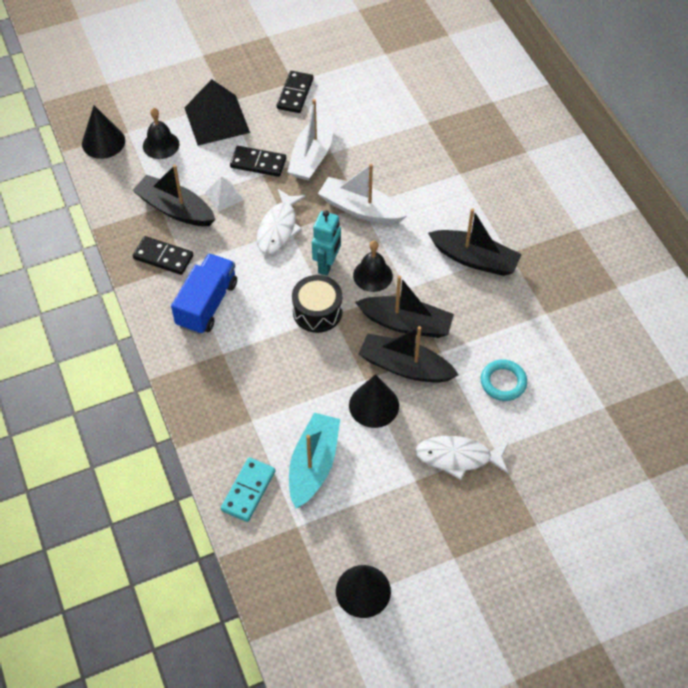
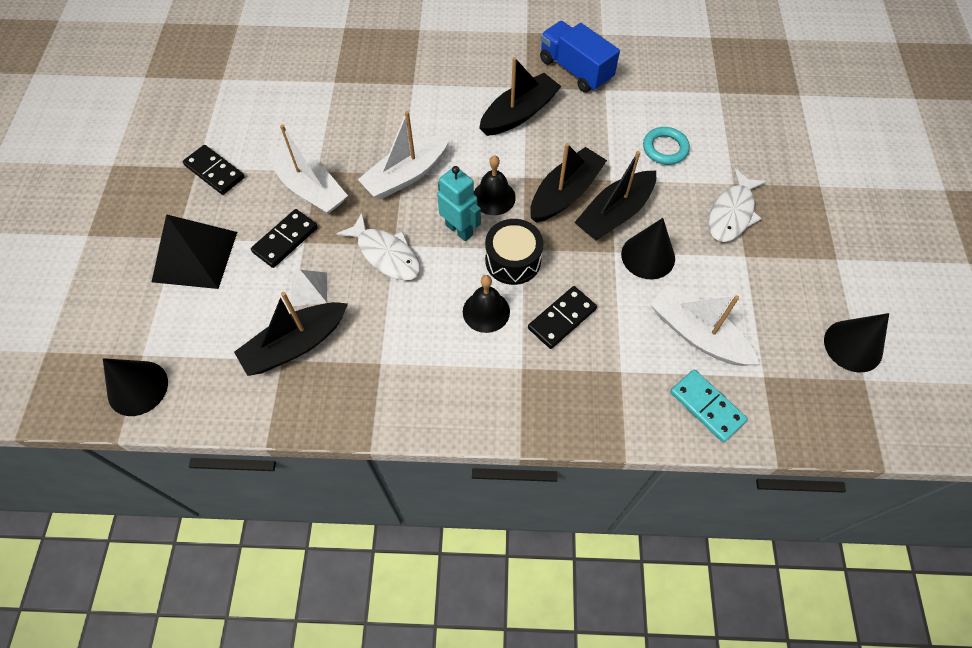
camera: 65 degrees left, 5 degrees up
(161, 145) = (189, 326): black bell -> black bell (486, 311)
(163, 257) = (357, 382): black domino -> black domino (562, 319)
(207, 304) = (448, 360): blue truck -> blue truck (575, 70)
(313, 465) = (697, 334): turquoise boat -> white boat

